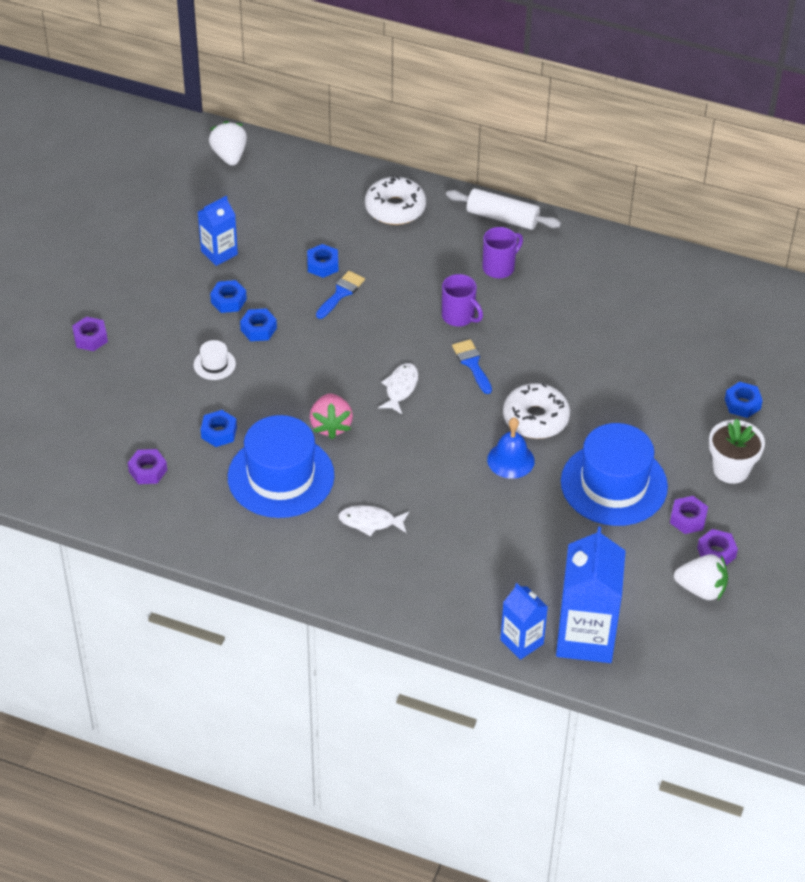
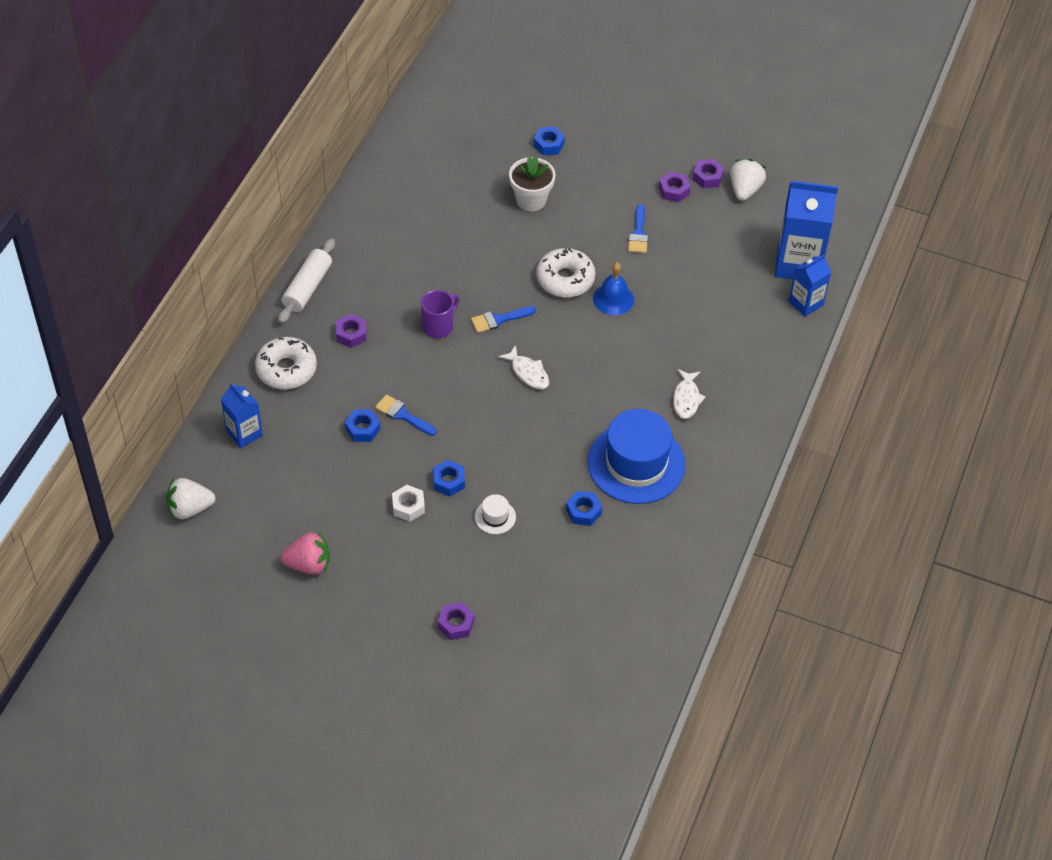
camera: 90 degrees left, 5 degrees up
(148, 471) = (632, 567): purple nut -> purple nut (351, 334)
(219, 253) = (339, 515): blue carton -> blue carton (244, 433)
(228, 301) = (408, 506): blue nut -> white nut
(331, 425) = (574, 425): pink strawberry -> pink strawberry (308, 564)
(400, 388) = (528, 372): white fish -> white fish turned 150 degrees counterclockwise
(499, 267) = (375, 293): purple mug -> none
(614, 484) = (638, 233): blue hat -> blue brush
(731, 469) = (620, 159): white flower pot -> white flower pot (531, 200)

